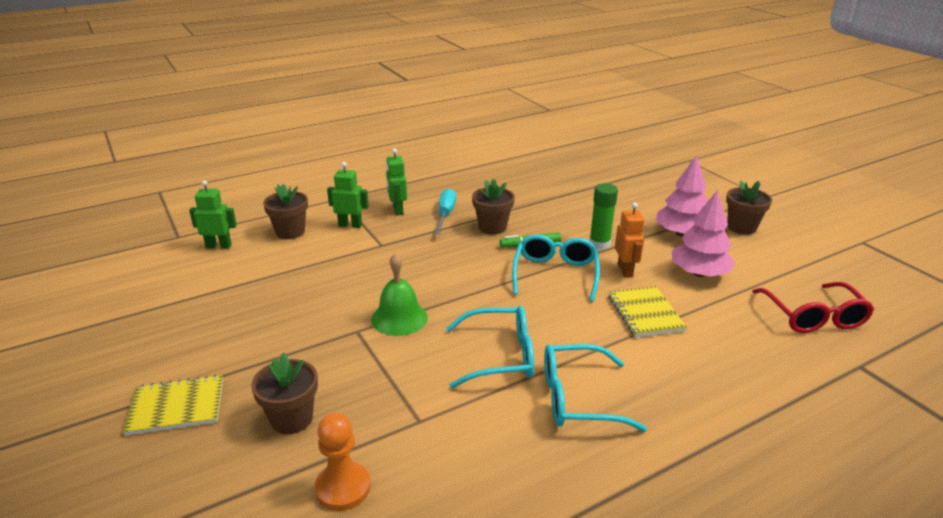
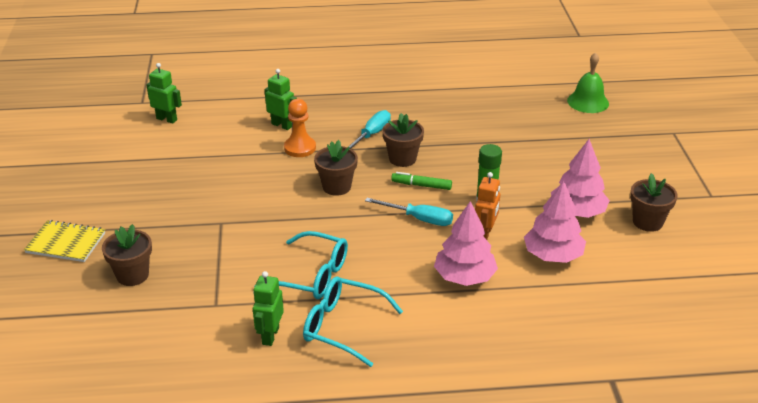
camera: 25 degrees right, 5 degrees up
(290, 232) = (229, 120): brown flower pot -> brown flower pot (336, 187)
(343, 487) = (134, 332): orange pawn -> orange pawn (300, 148)
(397, 210) = (332, 120): green robot -> green robot (270, 336)
(399, 318) = (260, 221): green bell -> green bell (588, 102)
(555, 274) = (419, 219): turquoise glasses -> turquoise screwdriver
(645, 313) = (464, 277): yellow notebook -> pink tree
(813, 317) = (618, 327): red glasses -> none

